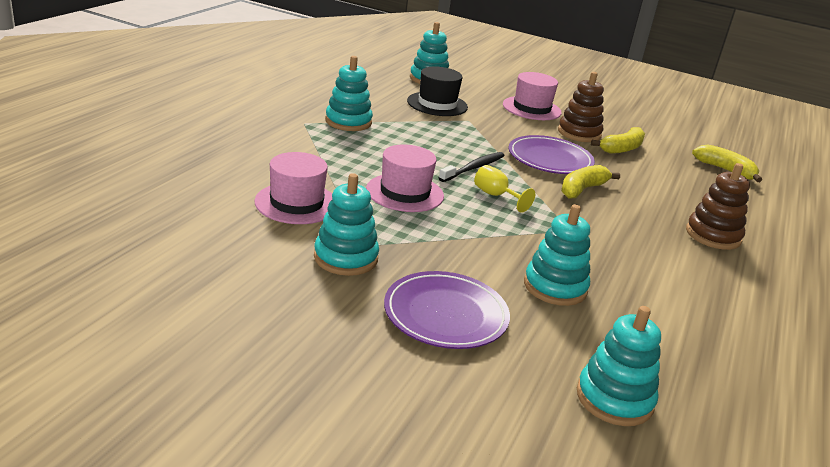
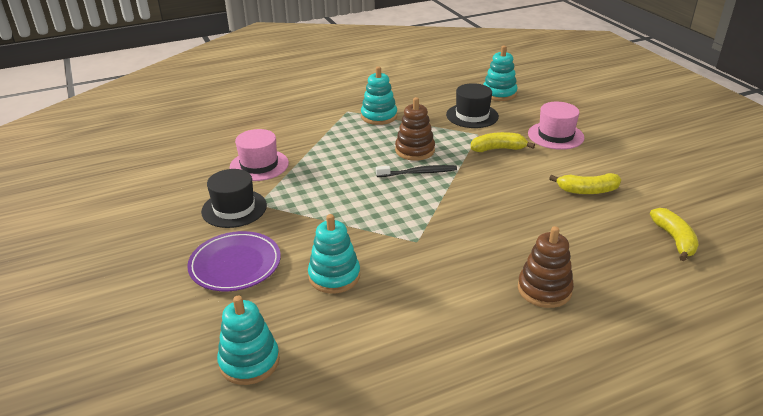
camera: 45 degrees right, 5 degrees up
(345, 258) = (234, 208): turquoise stacking toy -> black hat
(405, 193) = (337, 177): pink hat -> none
(496, 196) = (401, 198): yellow goblet -> none
(550, 159) = (497, 182): purple plate -> none
(579, 133) = (566, 167): brown stacking toy -> brown stacking toy (415, 150)
(582, 189) = (483, 214): yellow banana -> yellow banana (498, 149)

